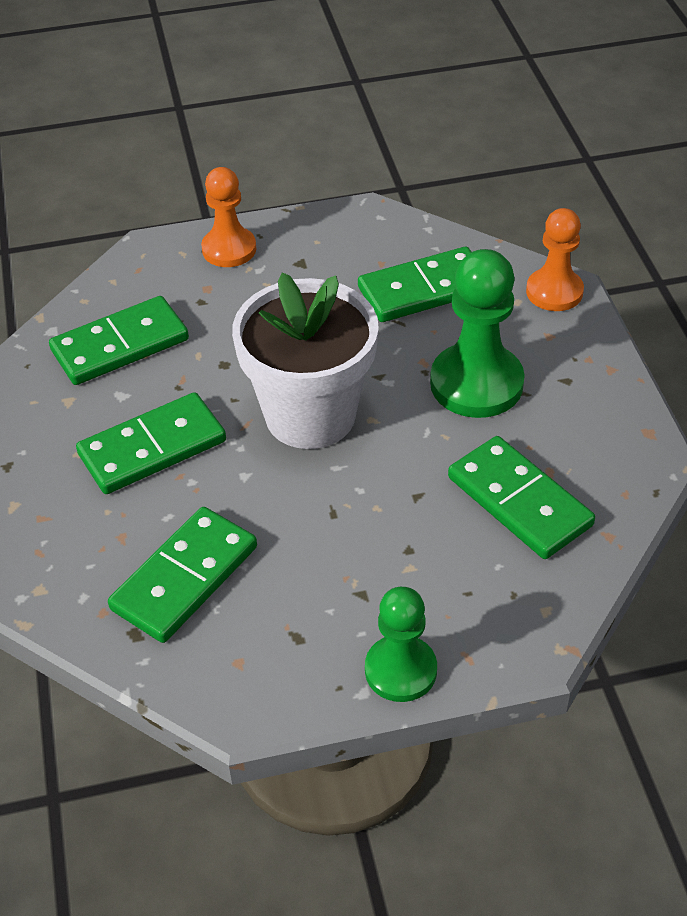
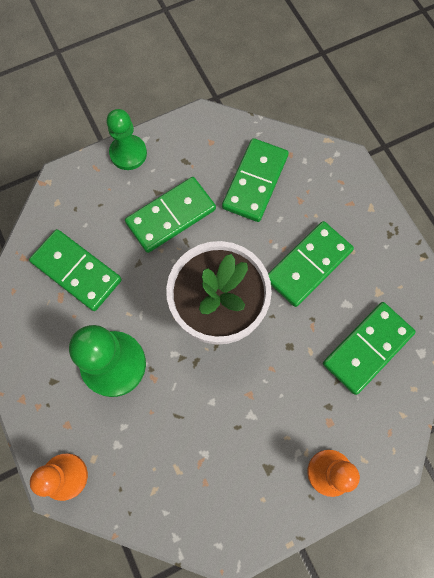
camera: 165 degrees right, 25 degrees up
(424, 290) = (165, 456): green domino -> green domino (171, 216)

